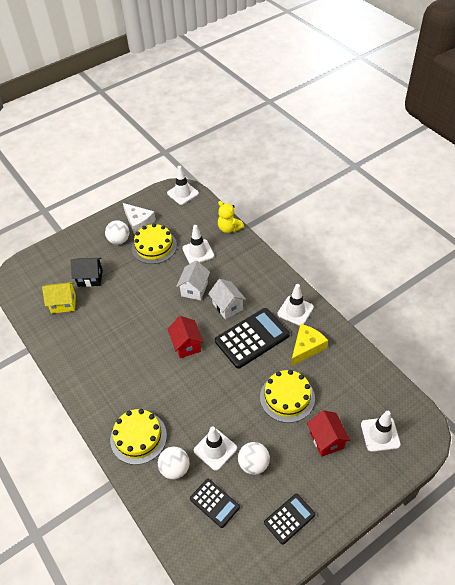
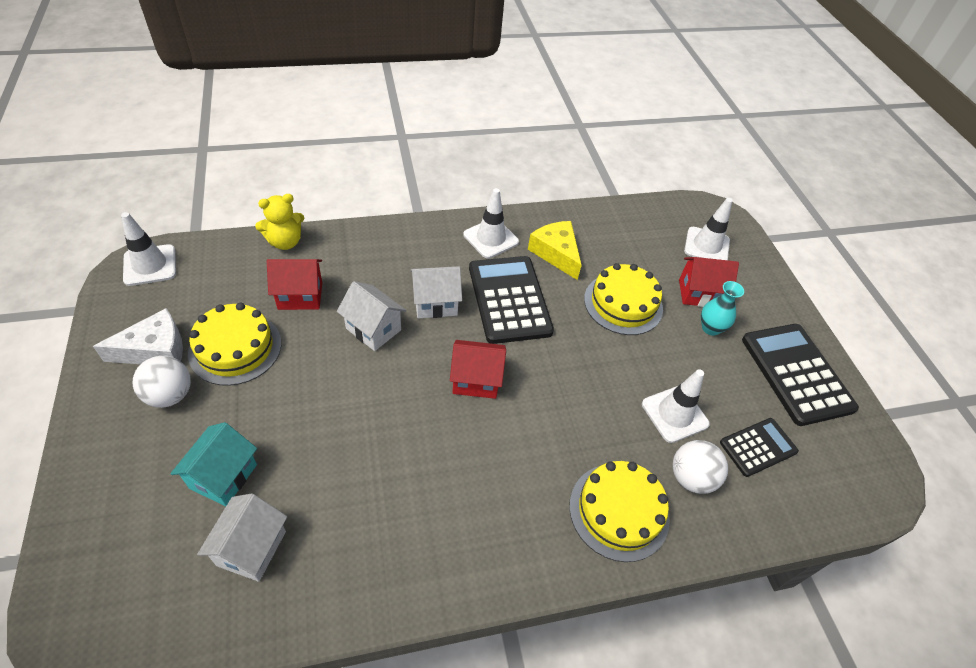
camera: 75 degrees left, 0 degrees up
(63, 304) = (251, 548): yellow house -> white house
(90, 278) = (223, 476): black house -> turquoise house
(198, 252) = (300, 296): white traffic cone -> red house
(253, 464) = (711, 379): white ball -> none
(289, 518) = (796, 373): black calculator -> black calculator, size x1.75
(298, 454) = (710, 328): none -> turquoise vase

